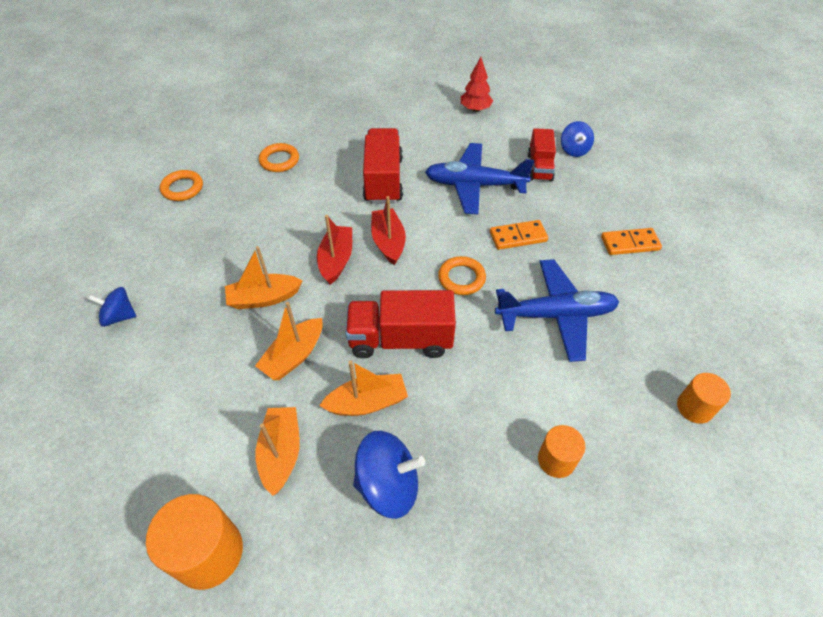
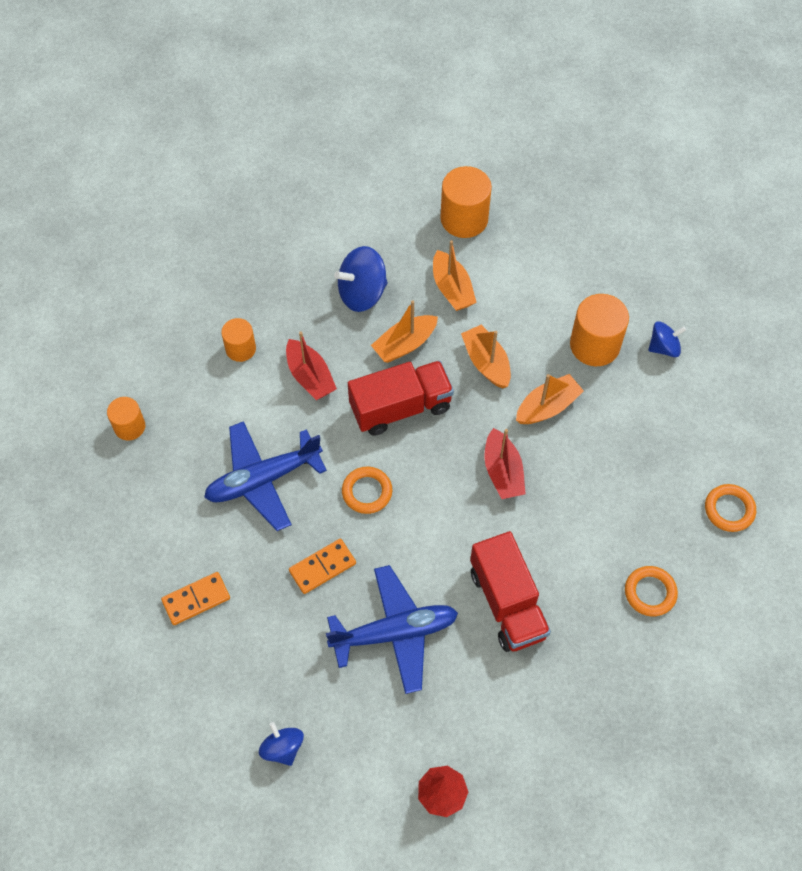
camera: 160 degrees right, 10 degrees up
(179, 339) = (594, 345): none -> orange cylinder
(294, 356) = (486, 362): orange boat -> orange boat turned 45 degrees counterclockwise
(388, 242) = (460, 512): red boat -> red boat (310, 376)
(539, 167) = (322, 695): red truck -> none

